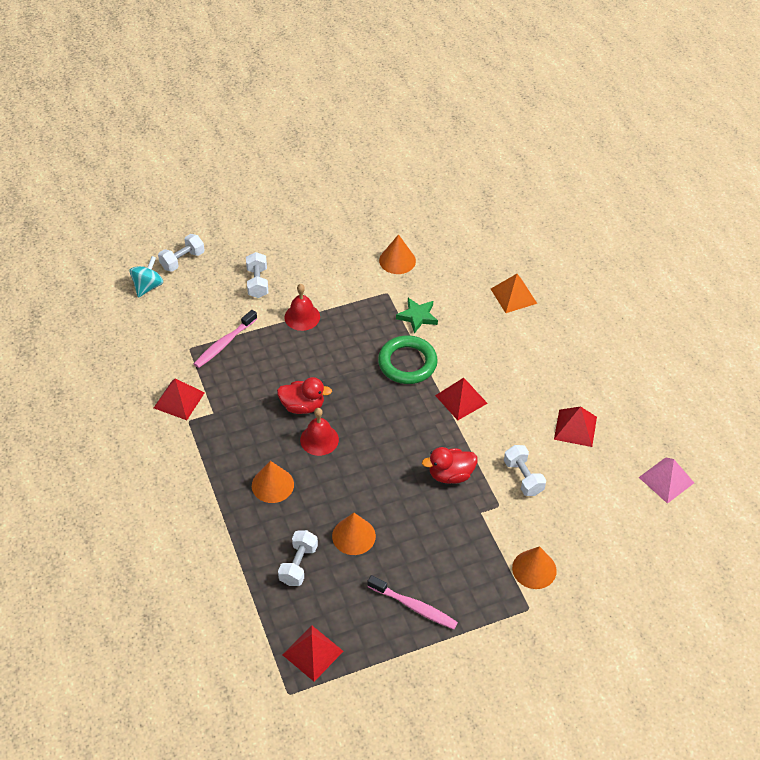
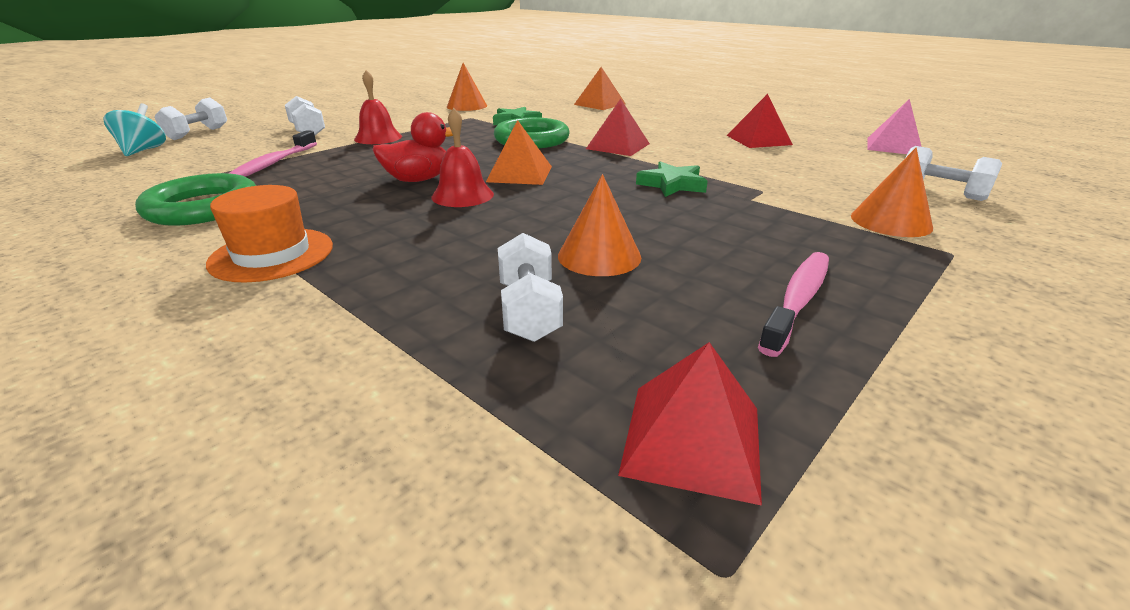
camera: 25 degrees left, 20 degrees down
(179, 400) = (203, 207): red pyramid -> green ring
(206, 470) = (272, 254): none -> orange hat
(272, 485) = (412, 242): orange cone -> none
(367, 421) = (519, 174): none -> orange pyramid
(414, 607) = (798, 300): pink toothbrush -> pink toothbrush turned 60 degrees counterclockwise
(450, 475) = (672, 184): red duck -> green star
(523, 477) = (757, 170): white dumbbell -> white dumbbell (940, 192)

